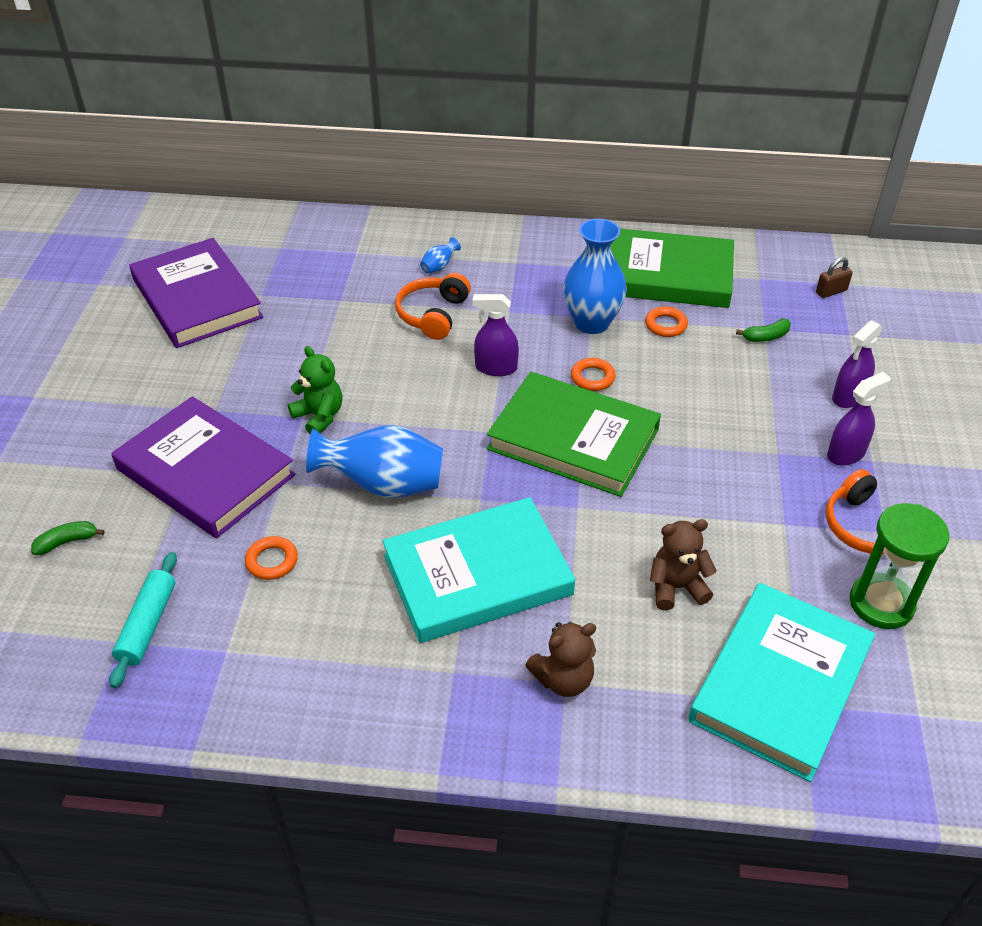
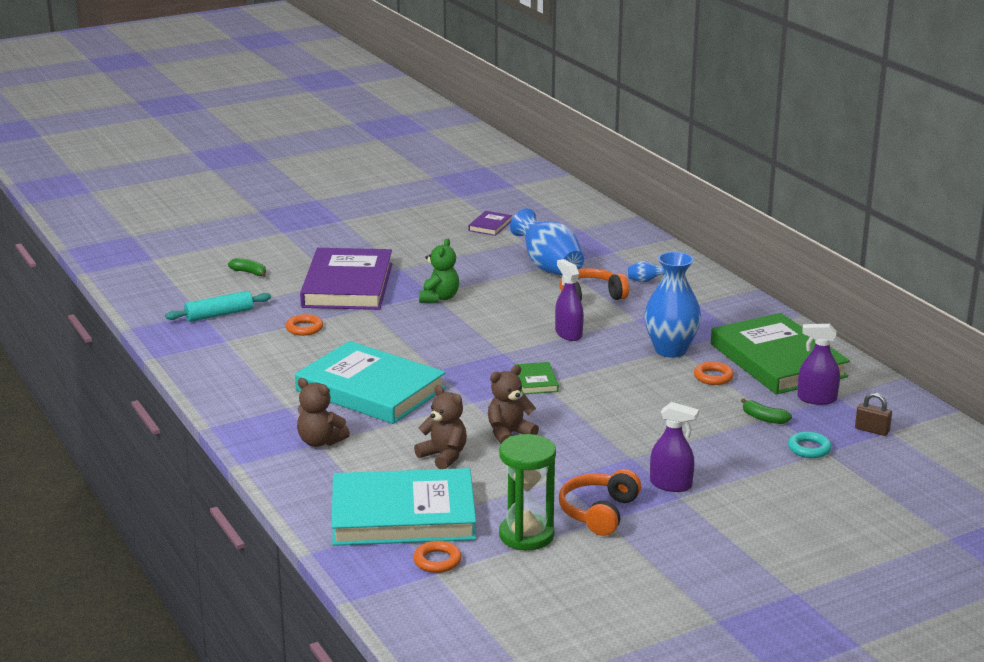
camera: 55 degrees right, 20 degrees down
(197, 299) = (490, 226): purple book -> purple book, size x0.41
(383, 485) = (407, 337): blue vase -> blue vase (548, 268)
(573, 439) = (536, 381): green book -> green book, size x0.41
(592, 377) = (610, 368): orange ring -> orange ring (437, 561)
(668, 514) = (509, 434): none -> brown teddy bear
(838, 340) = (809, 449): none -> turquoise ring
(848, 397) = (742, 470): purple spray bottle -> purple spray bottle (816, 399)

